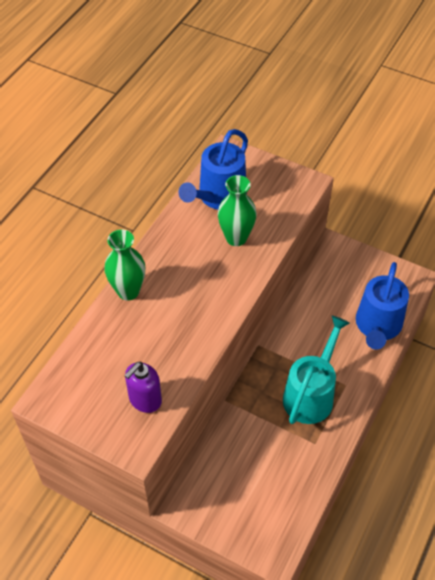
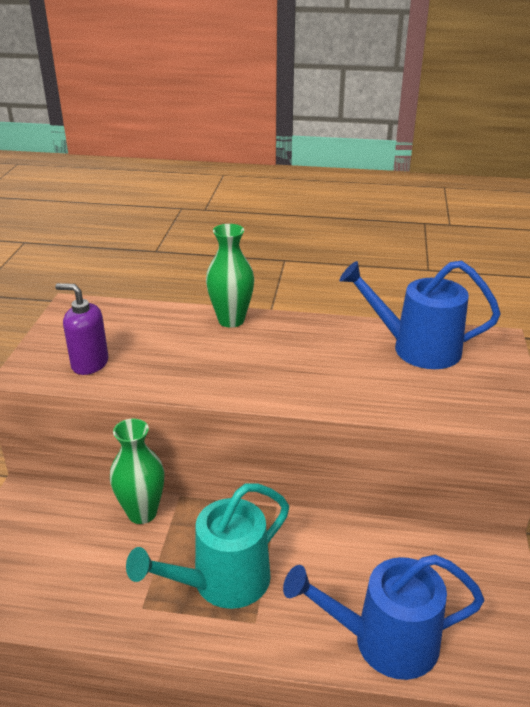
camera: 70 degrees right, 20 degrees down
(236, 238) = (362, 376): green vase -> green vase (142, 513)
(311, 394) = (222, 582): turquoise watering can -> turquoise watering can turned 135 degrees clockwise

